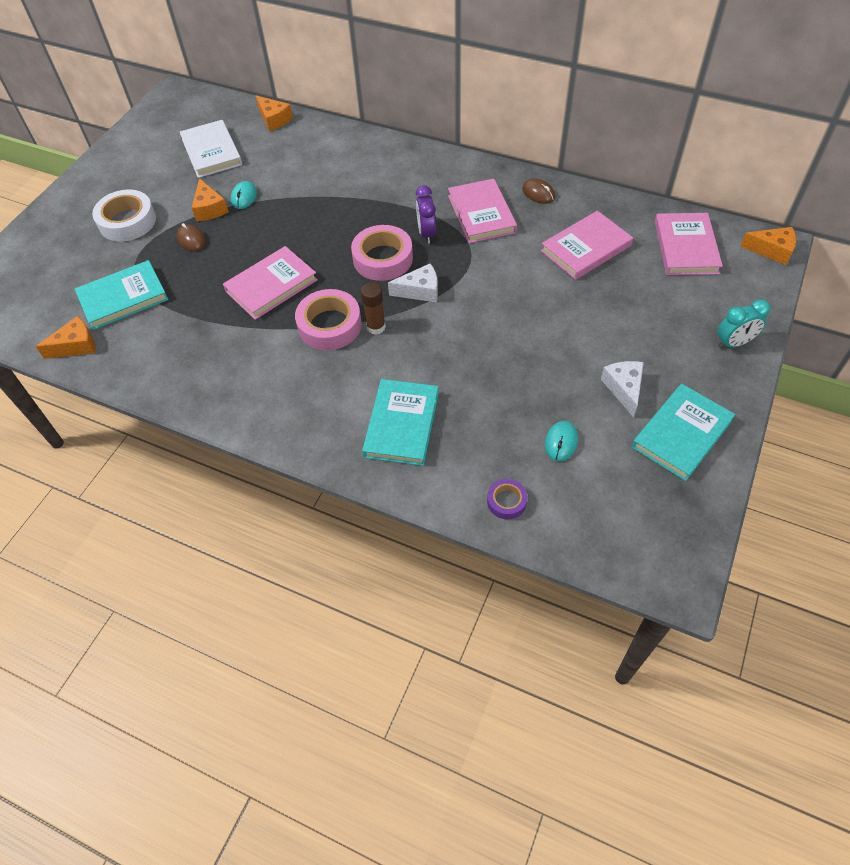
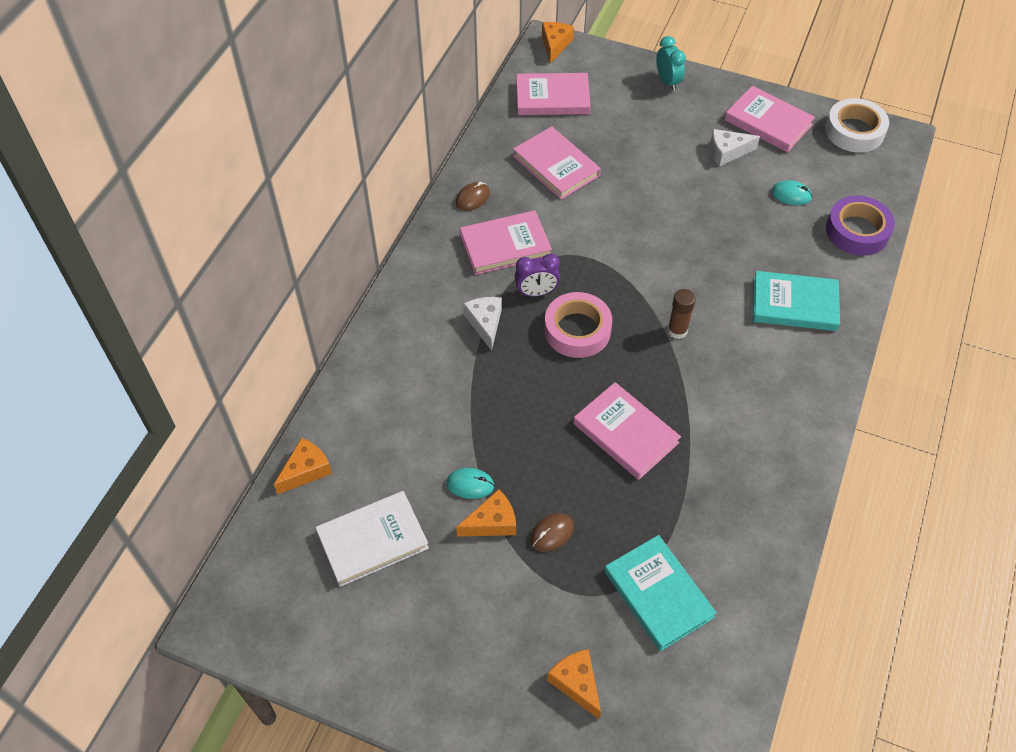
camera: 95 degrees left, 0 degrees up
(76, 346) = (741, 631): orange cheese -> orange cheese (576, 683)
(127, 221) = (517, 623): white tape -> white tape (854, 131)
(329, 325) = (679, 371): pink tape -> none
(420, 291) = (623, 295): white cheese -> white cheese (485, 323)
(506, 501) = (857, 231): purple tape -> purple tape, size x1.90
(681, 434) = (768, 122): turquoise book -> pink book

